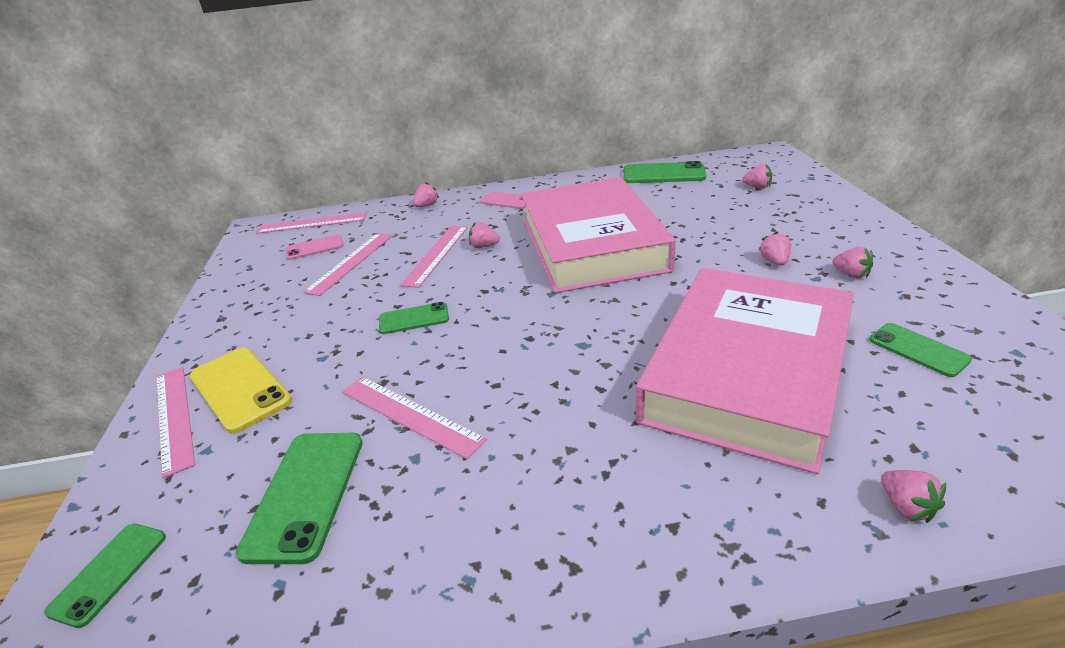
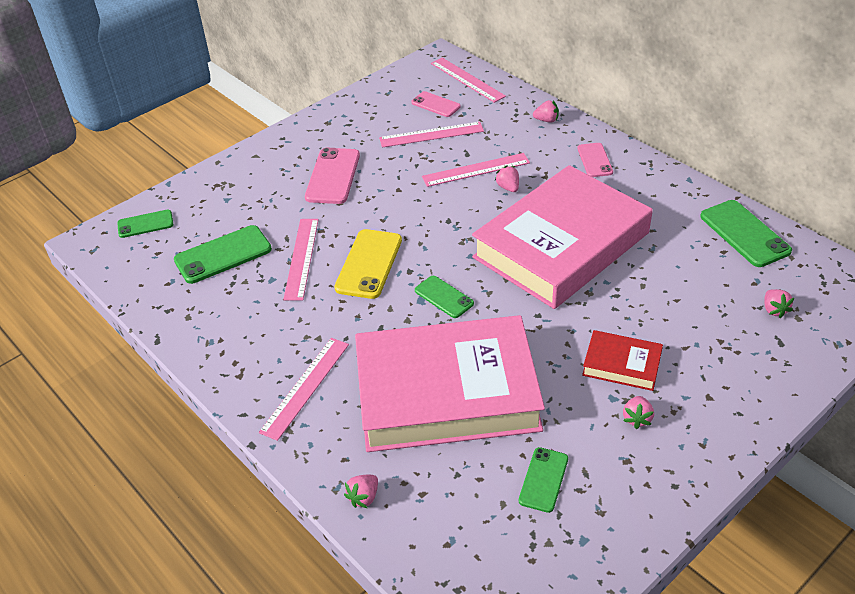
camera: 55 degrees right, 10 degrees up
(174, 417) = (239, 170): pink ruler -> pink ruler (305, 387)
(240, 389) = (275, 178): yellow phone -> yellow phone (369, 264)
(309, 342) = (333, 176): none -> pink phone
(414, 319) = (390, 206): green phone -> green phone (444, 297)
(774, 261) = (621, 364): pink strawberry -> red book

